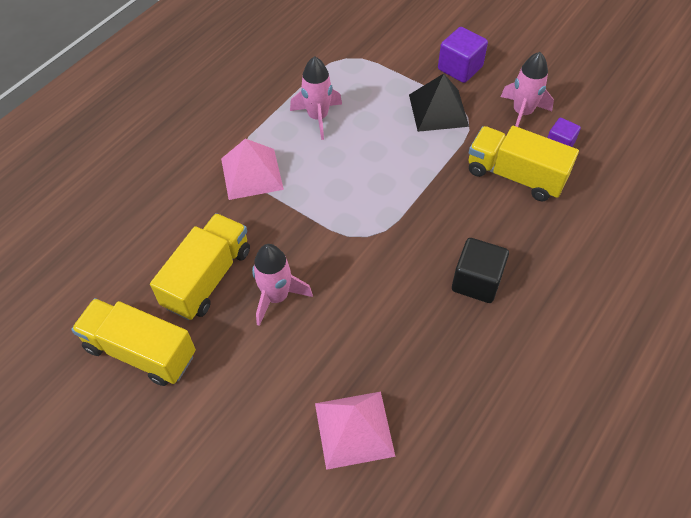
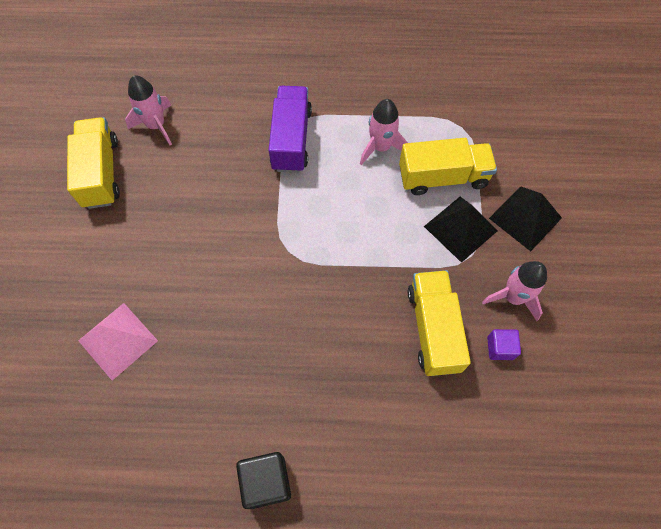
camera: 55 degrees right, 10 degrees up
(208, 278) = (181, 172): yellow truck -> yellow truck (443, 177)
(252, 173) = (291, 139): pink pyramid -> purple truck
(276, 297) = (194, 225): pink rocket -> pink rocket (156, 125)
(460, 68) = (525, 218): purple cube -> black pyramid
(476, 281) = (299, 356): black cube -> black cube (266, 481)

